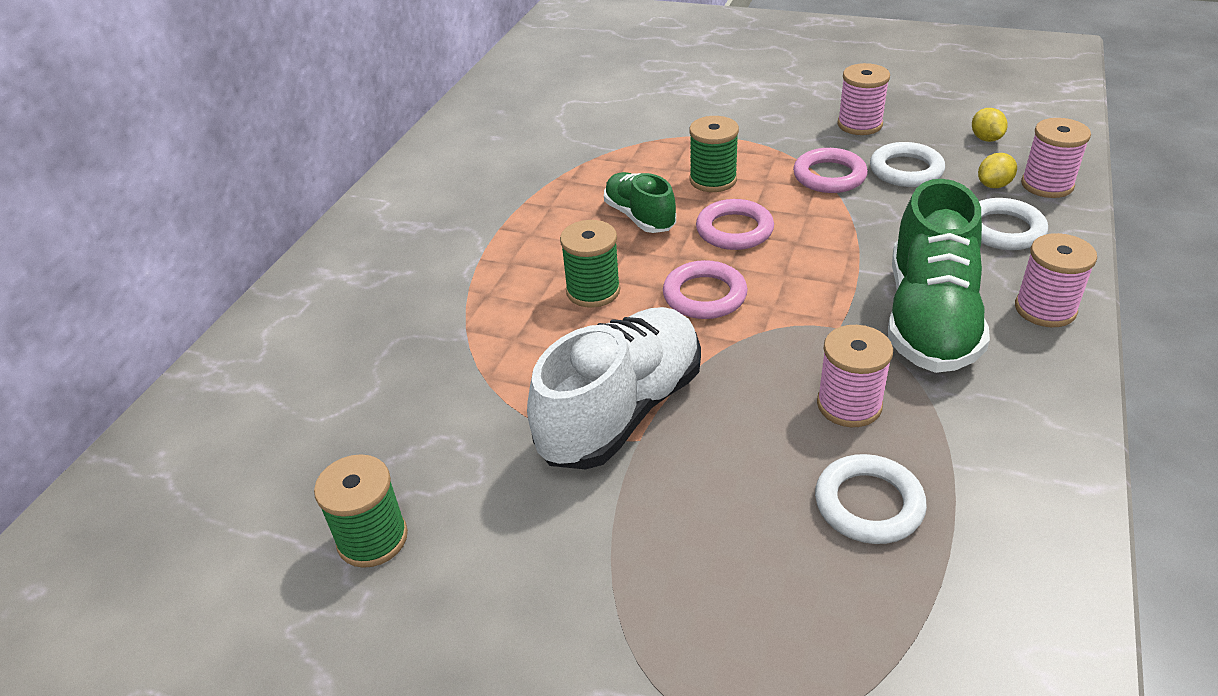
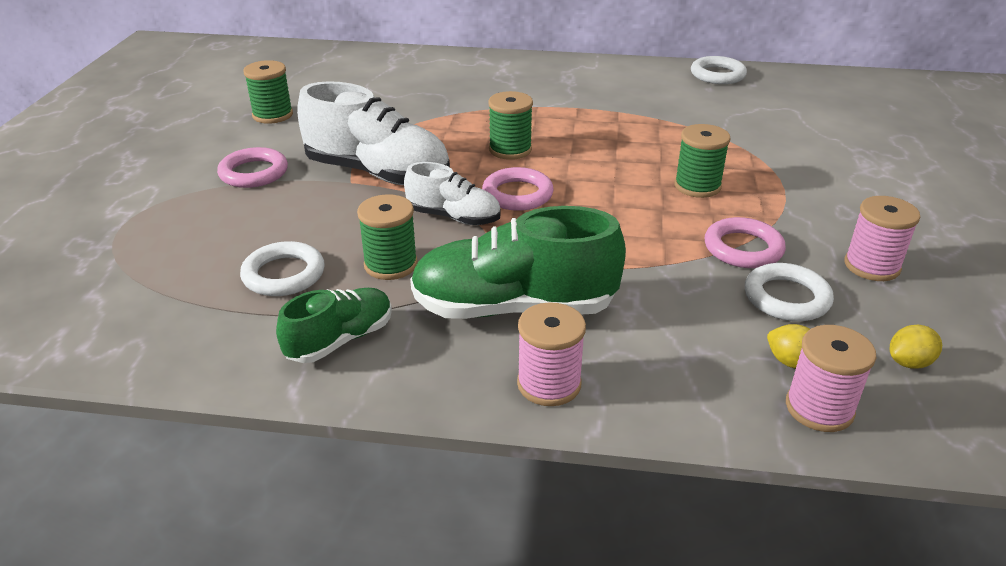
camera: 75 degrees right, 5 degrees down
(639, 217) = (618, 158): green shoe -> green shoe (340, 340)
(734, 230) = (618, 202): pink ring -> pink ring (254, 173)
(748, 348) = (454, 217): none -> white shoe
(849, 405) = (390, 265): pink spool -> green spool
(1003, 230) = (693, 364): white ring -> white ring (717, 75)

